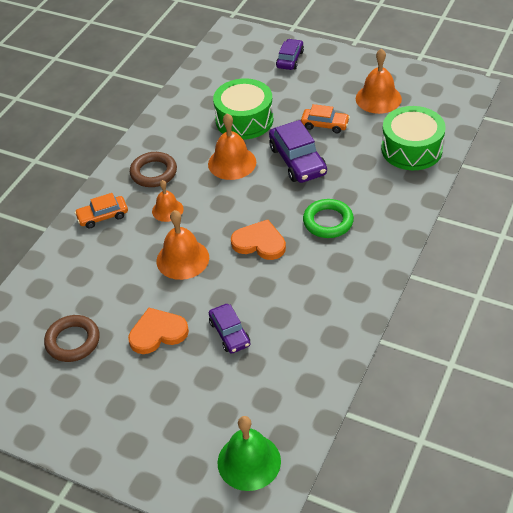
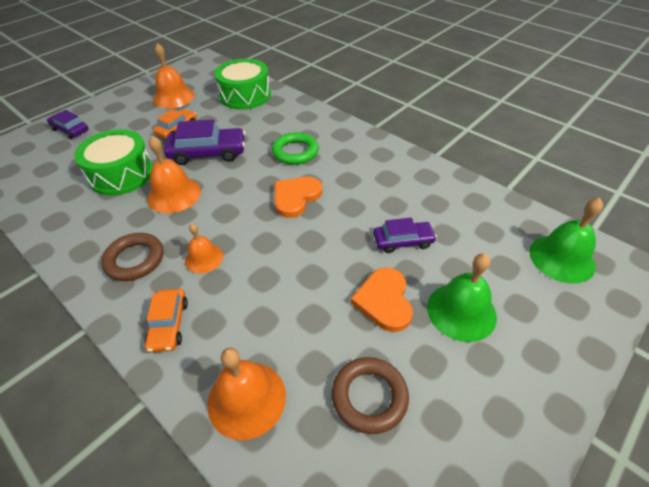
camera: 75 degrees left, 0 degrees up
(161, 386) = (461, 311): none -> green bell
(182, 259) = (285, 259): orange bell -> orange bell (246, 399)

